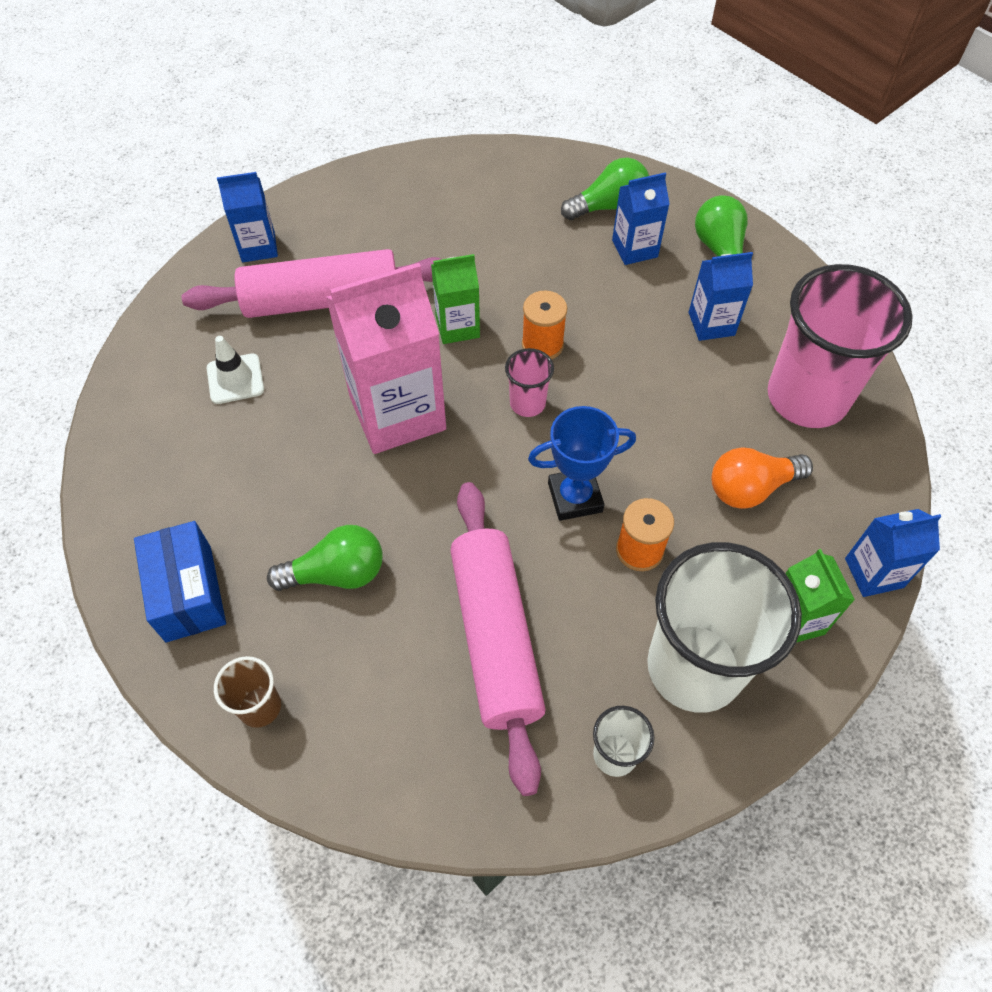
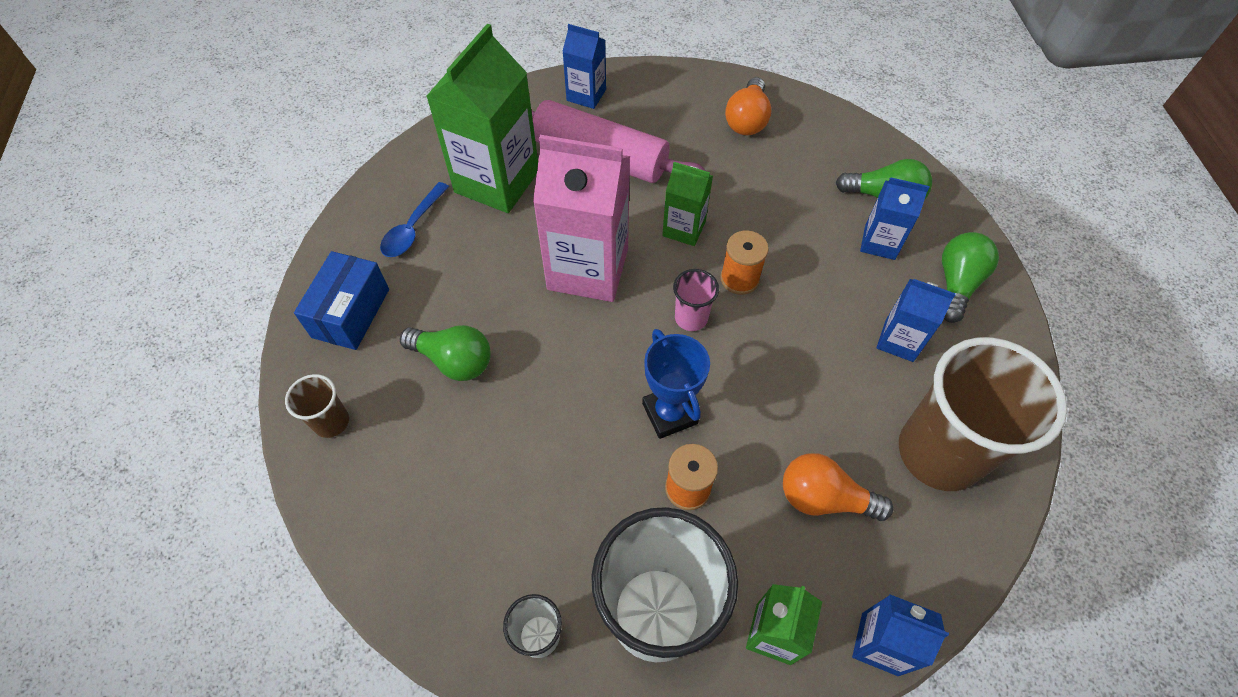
camera: 35 degrees right, 0 degrees up
(184, 473) = (413, 228): none -> blue spoon
(235, 379) = (497, 181): white traffic cone -> green carton
(436, 195) = (747, 120): none -> orange light bulb
(496, 637) = (524, 482): pink rolling pin -> none
(575, 497) = (669, 413): blue trophy -> blue trophy turned 45 degrees clockwise
(807, 397) = (939, 453): pink cup -> brown cup

